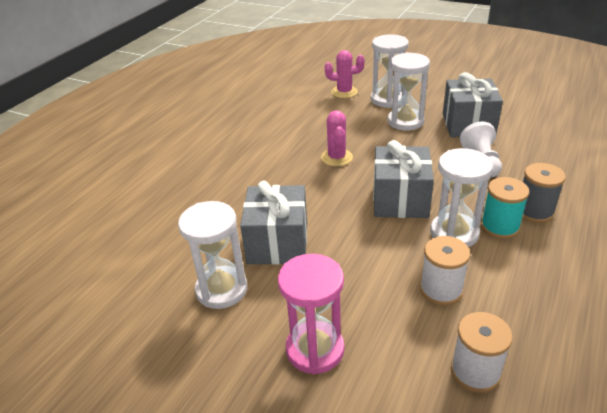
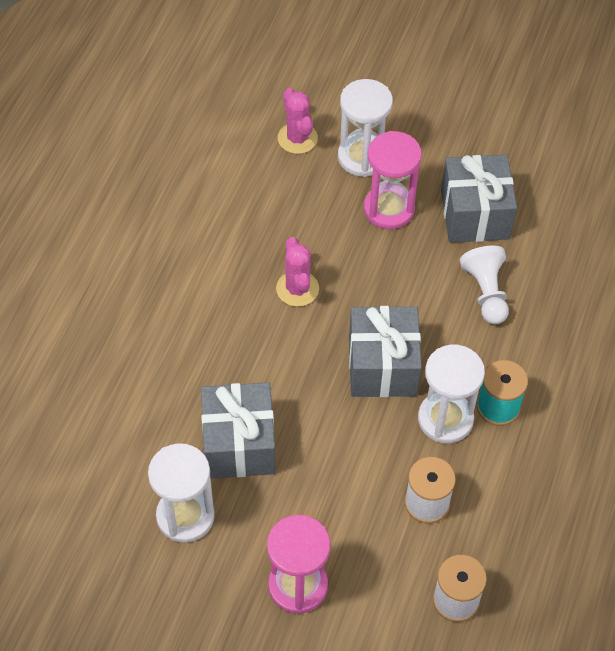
camera: 10 degrees left, 20 degrees up
(344, 92) = (297, 138): pink cactus -> pink cactus turned 75 degrees clockwise
(405, 121) = (389, 209): white hourglass -> pink hourglass
(534, 212) = (541, 380): grey spool -> none

